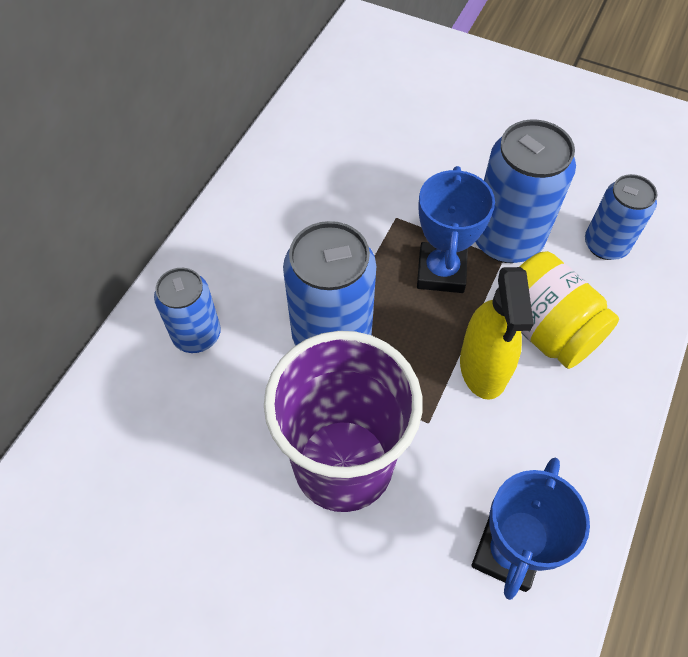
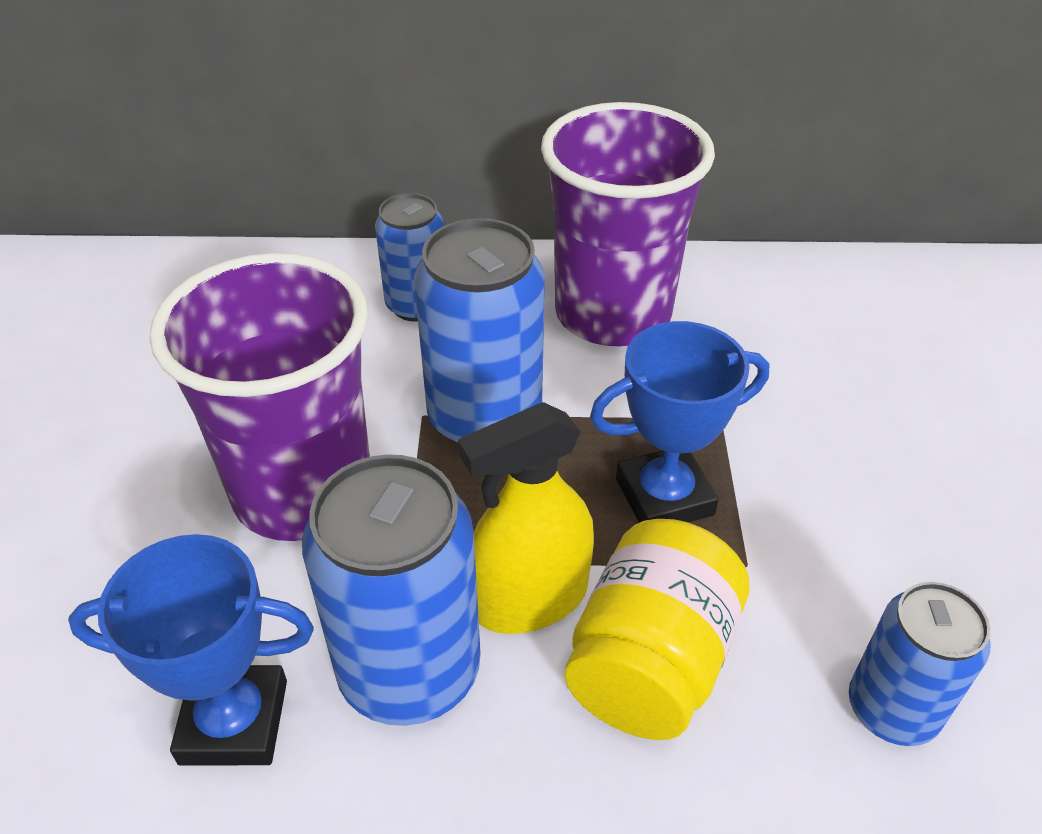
camera: 65 degrees right, 15 degrees down
(277, 227) = (612, 314): none -> purple cup
(506, 239) = (786, 558): blue can -> blue can (409, 670)

